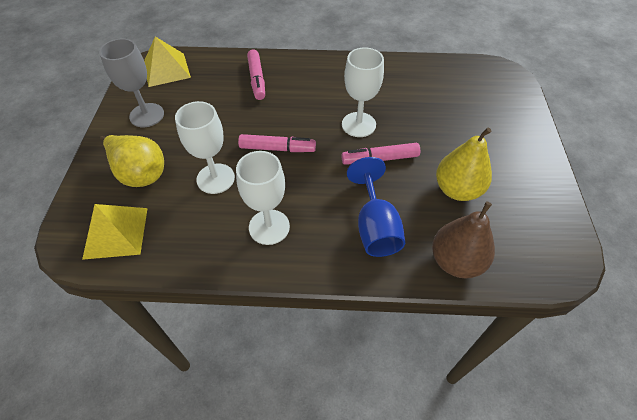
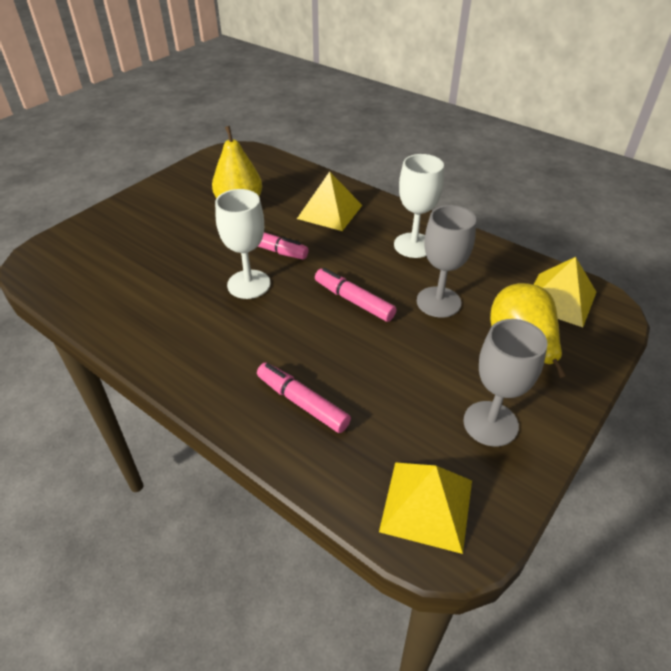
camera: 145 degrees left, 10 degrees down
(215, 178) = (438, 302): white goblet -> grey goblet
(257, 79) = (302, 402): pink marker -> pink marker turned 75 degrees counterclockwise
(375, 227) = (330, 212): blue goblet -> yellow pyramid
(456, 261) = (298, 177): brown pear -> none

